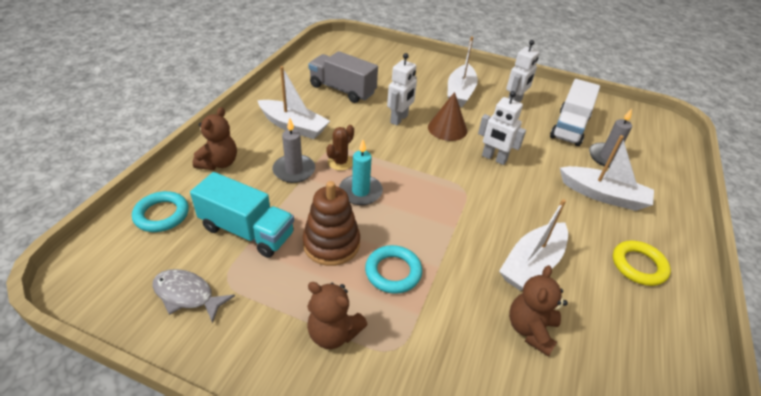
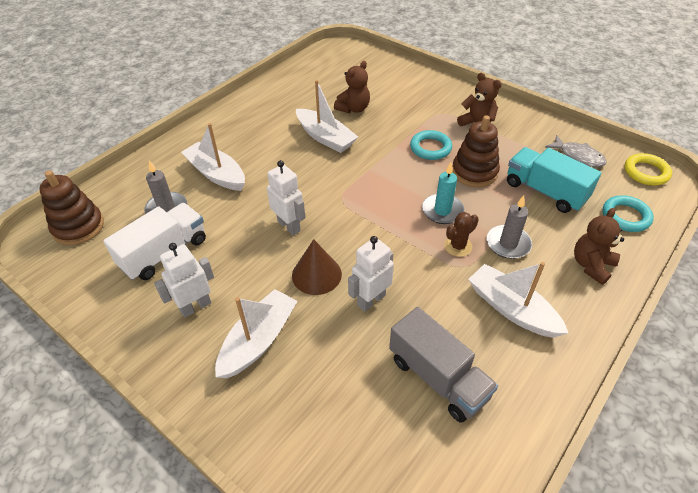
camera: 160 degrees left, 5 degrees up
(532, 264) = (325, 138): white boat -> white boat turned 75 degrees clockwise
(638, 265) = (248, 126): yellow ring -> yellow ring (646, 172)
(653, 135) = (78, 227): none -> brown stacking toy

